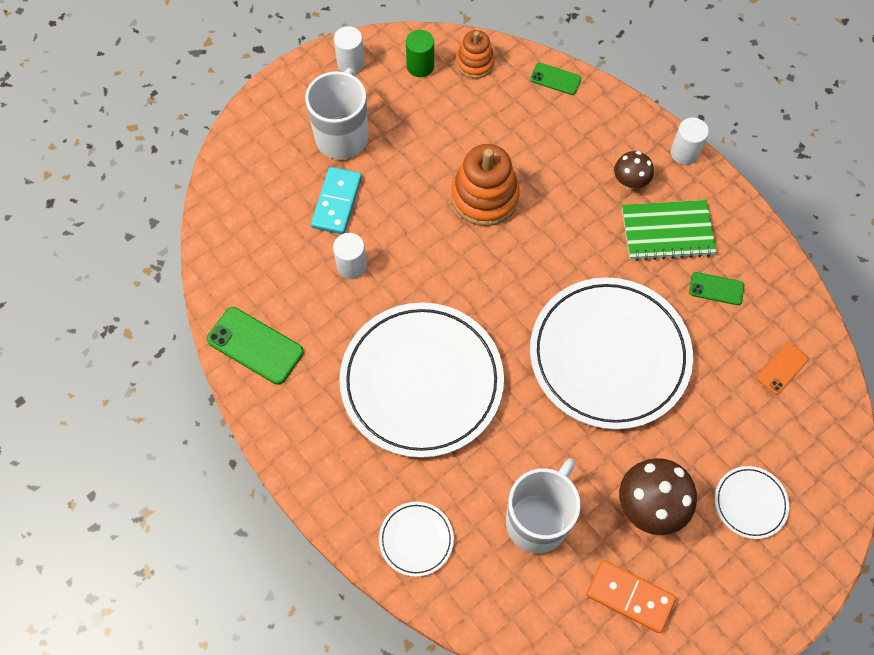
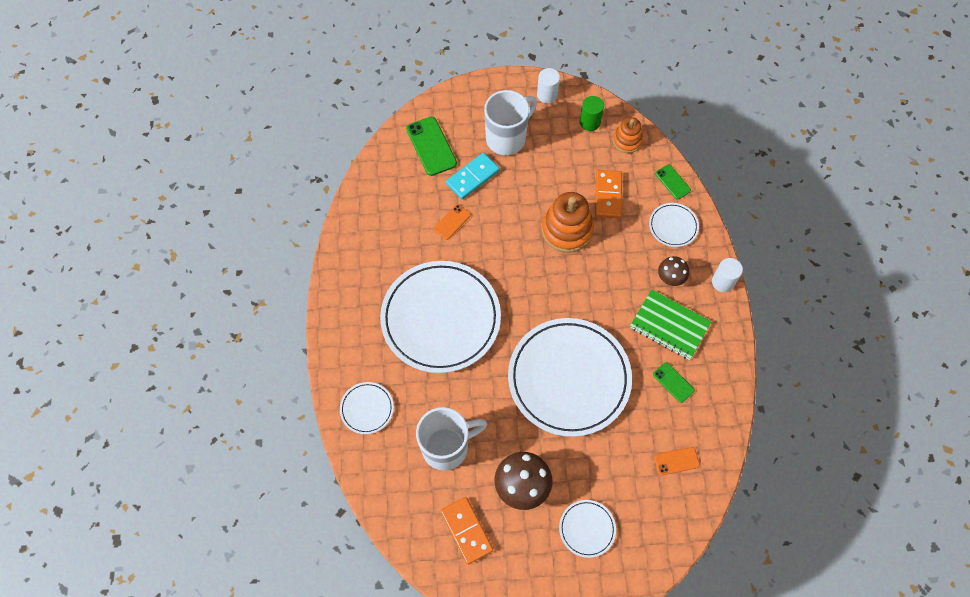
camera: 35 degrees right, 0 degrees up
(255, 346) = (360, 234): green phone -> green phone (431, 146)
(351, 266) = (452, 222): white cylinder -> orange phone
(499, 133) = (608, 195): none -> orange domino
(591, 125) = (673, 226): none -> white plate

